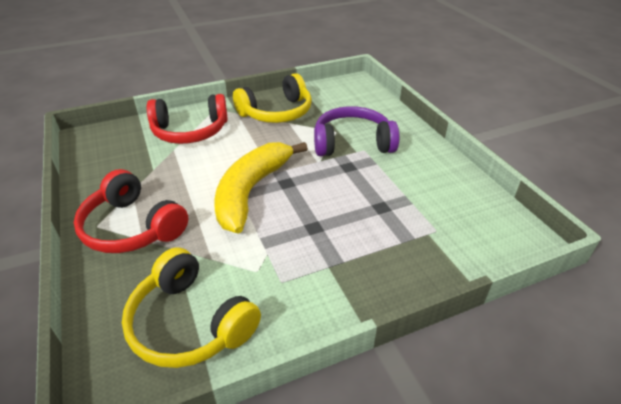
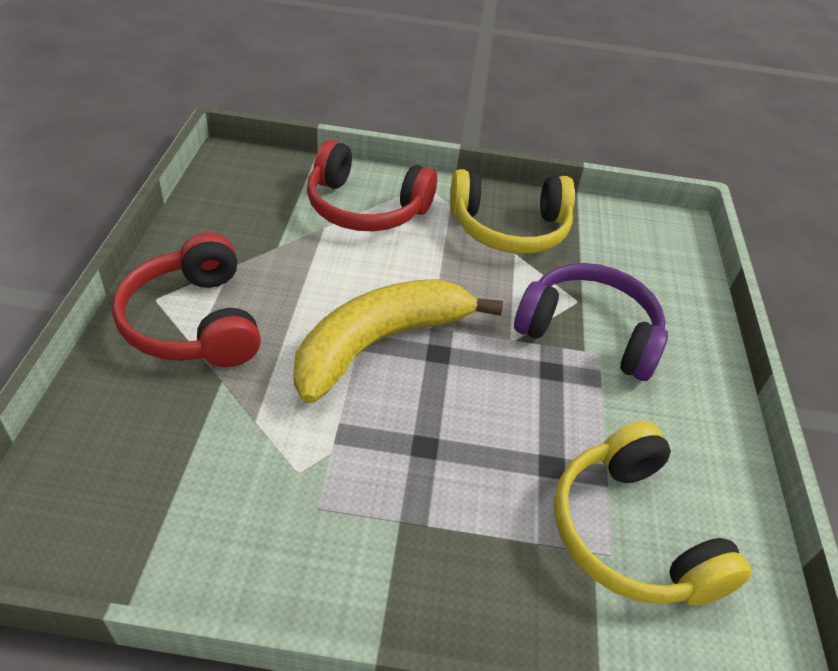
camera: 25 degrees right, 5 degrees up
(190, 323) = (164, 500): yellow headphones -> yellow headphones (630, 533)

